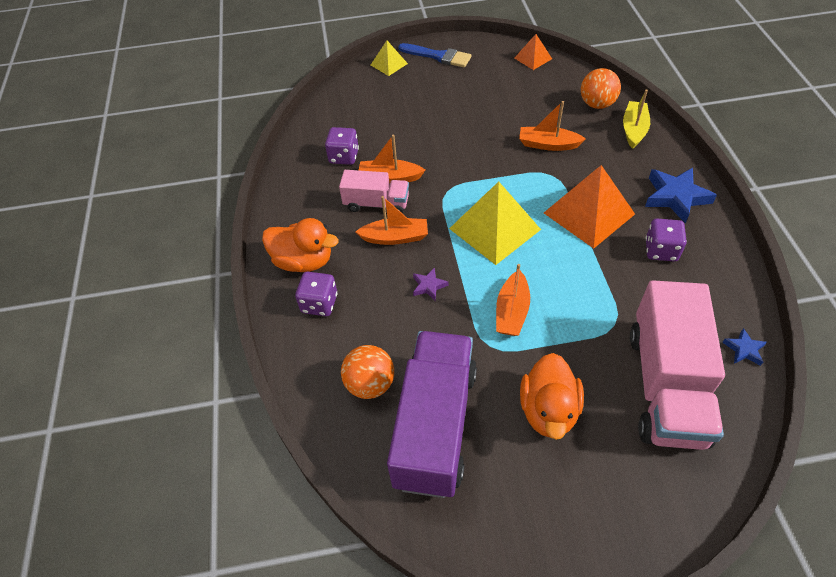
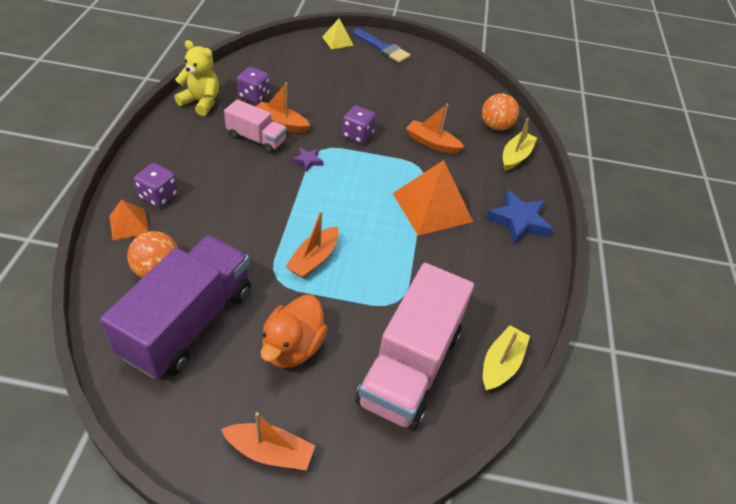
camera: 10 degrees right, 5 degrees down
(295, 183) = (201, 102): none -> yellow teddy bear
(303, 261) = (168, 161): orange duck -> none
(395, 237) = (254, 169): orange boat -> orange boat (270, 452)
(429, 286) = (257, 215): purple star -> purple star (308, 161)
(494, 228) = (342, 191): yellow pyramid -> none
(533, 58) = (463, 74): orange pyramid -> orange pyramid (129, 224)
(661, 250) = (477, 258): purple dice -> purple dice (357, 135)
(744, 349) = (501, 364): blue star -> yellow boat

